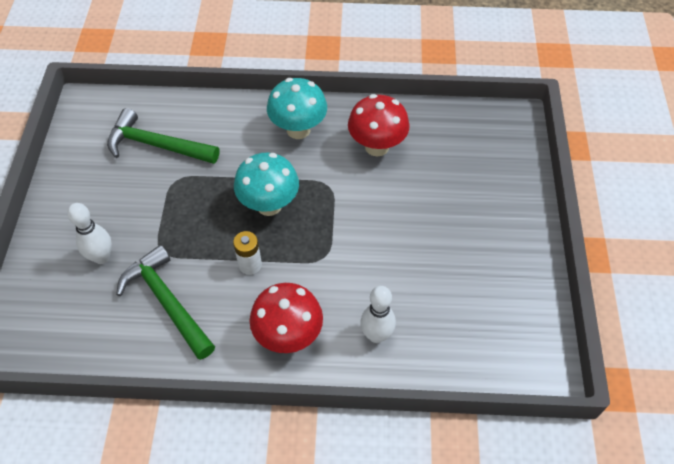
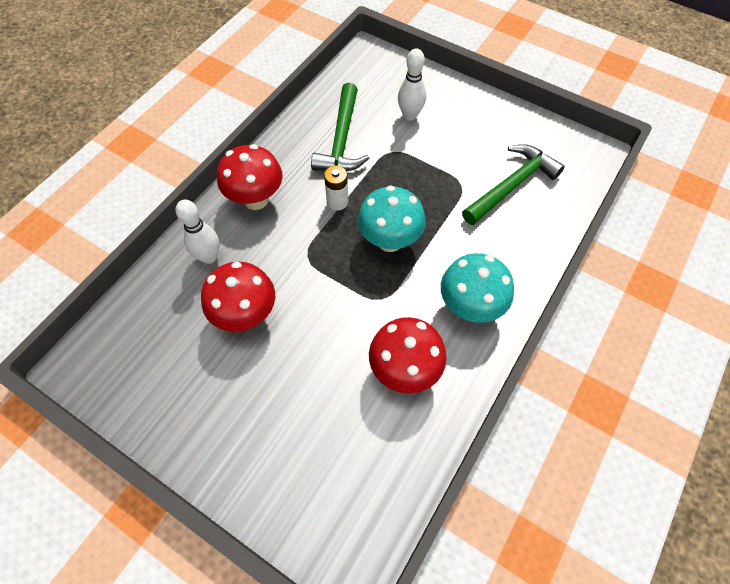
camera: 120 degrees right, 5 degrees up
(167, 302) = (341, 139): green hammer -> green hammer turned 105 degrees clockwise
(408, 270) = (246, 315): none -> red mushroom

